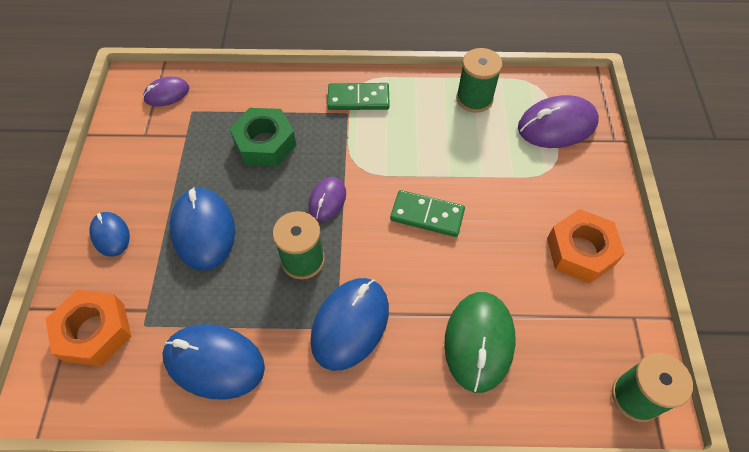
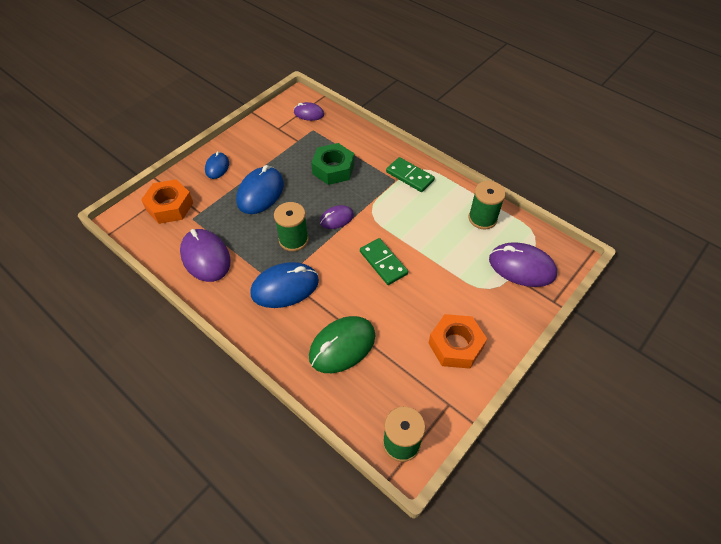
camera: 40 degrees right, 5 degrees down
(214, 362) = (205, 257): blue mouse -> purple mouse

